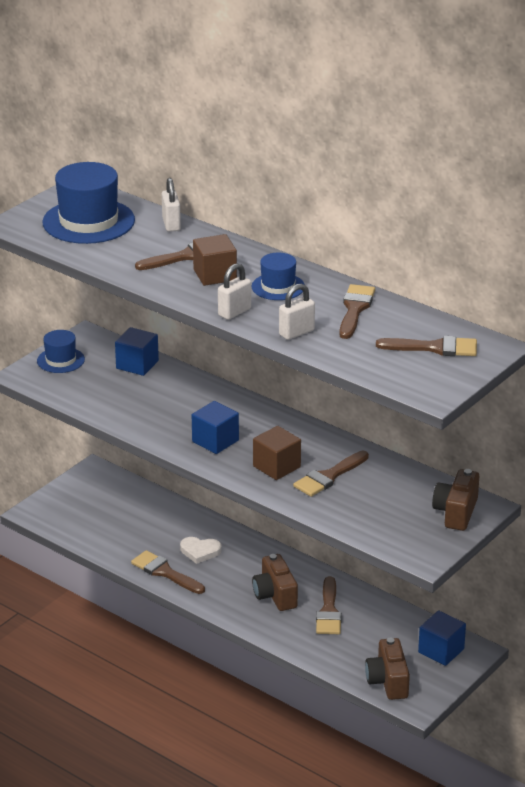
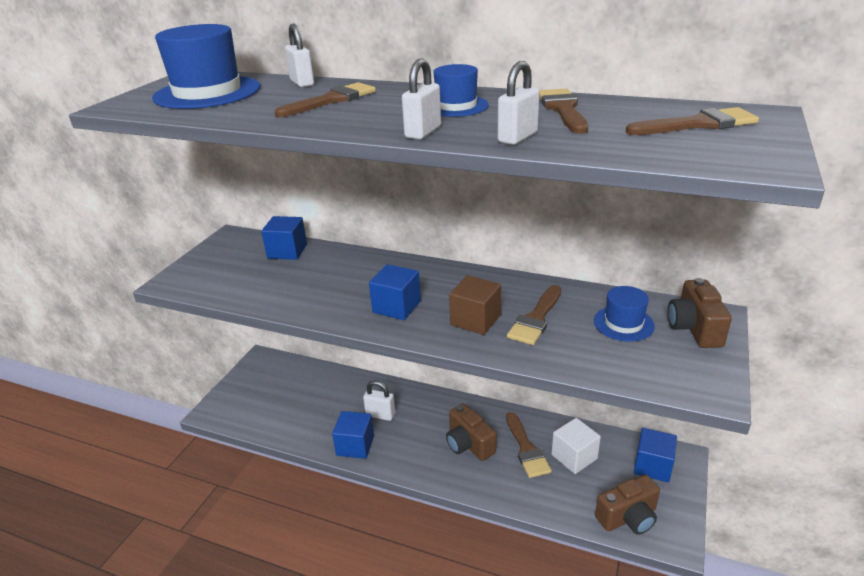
camera: 15 degrees left, 0 degrees up
(60, 360) = (208, 261): blue hat -> blue hat (623, 323)
(165, 572) = (355, 445): brown brush -> blue cube
(200, 551) = (380, 415): white heart -> white padlock
(215, 275) = (375, 108): brown cube -> none
(371, 627) = (574, 457): none -> white cube
(388, 681) = (628, 517): brown camera -> brown camera turned 90 degrees counterclockwise

